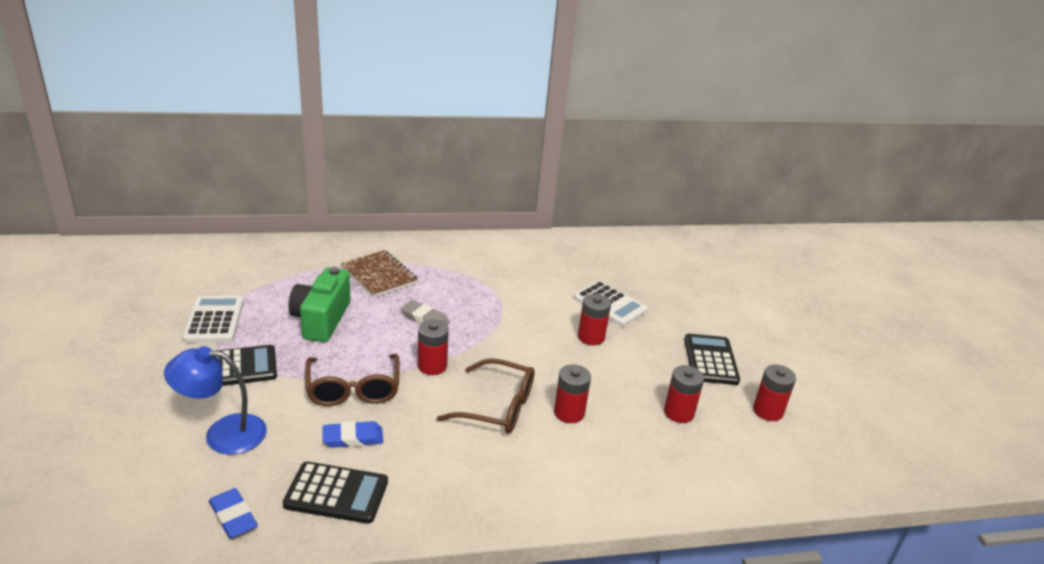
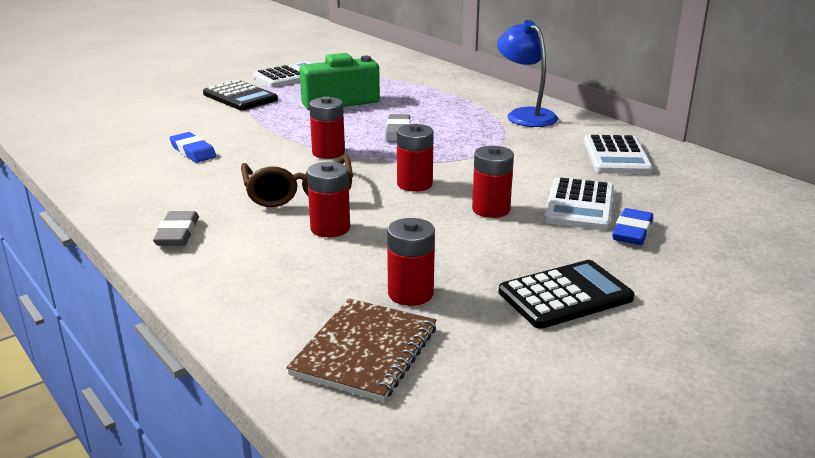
camera: 65 degrees right, 5 degrees down
(223, 433) = (159, 115): blue lamp -> blue lamp (525, 115)
(233, 516) = (71, 142): blue eraser -> blue eraser (632, 231)
(336, 493) = (119, 164): black calculator -> none
(353, 389) = (257, 135): brown glasses -> none
(379, 275) = (438, 101): brown notebook -> brown notebook (365, 351)
(521, 492) = (177, 233): none -> grey eraser
(552, 259) = (616, 156): none -> white calculator
(767, 411) = (504, 365): red battery -> red battery (414, 184)

